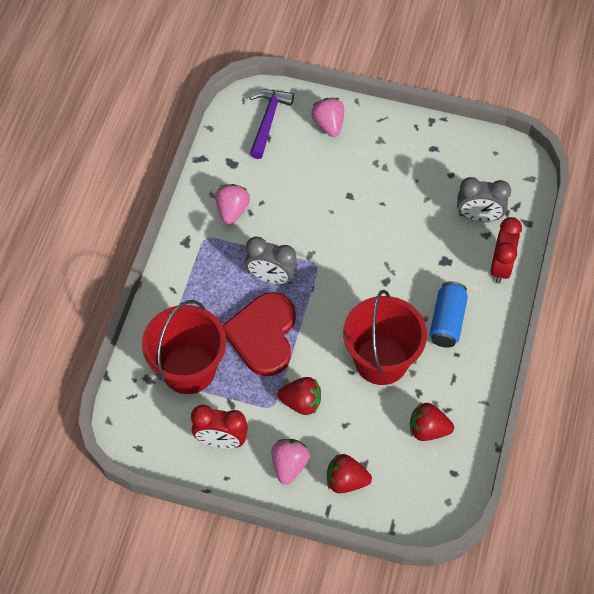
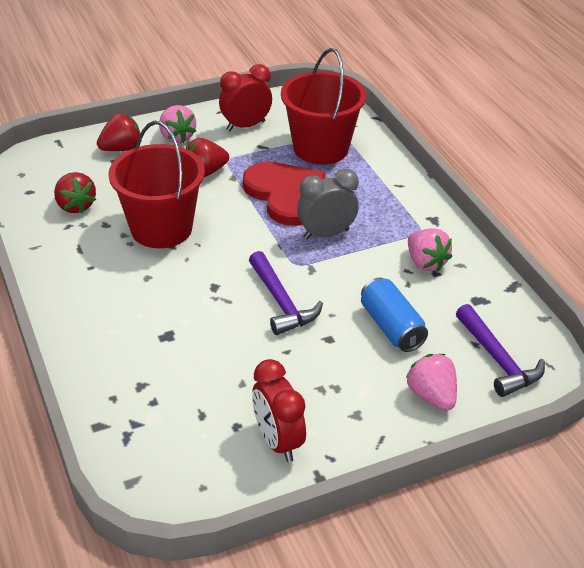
camera: 140 degrees right, 20 degrees down
(328, 124) = (431, 396): pink strawberry -> pink strawberry turned 150 degrees counterclockwise
(354, 240) = (281, 302): none -> purple hammer
(428, 429) = (75, 206): red strawberry -> red strawberry turned 90 degrees clockwise
(447, 321) = (121, 287): blue can -> blue can (391, 327)
(479, 217) = (164, 399): grey clock -> none
(501, 266) = (99, 363): red clock -> red clock (278, 441)

